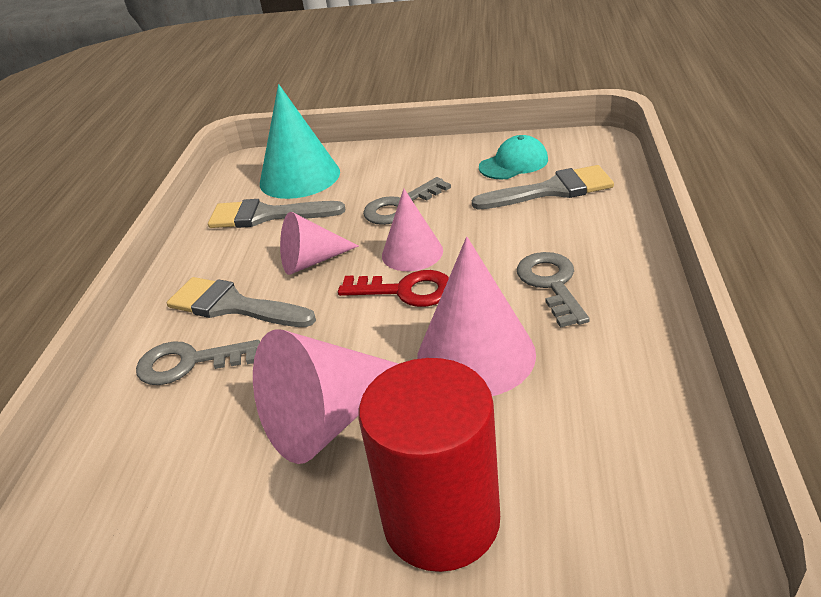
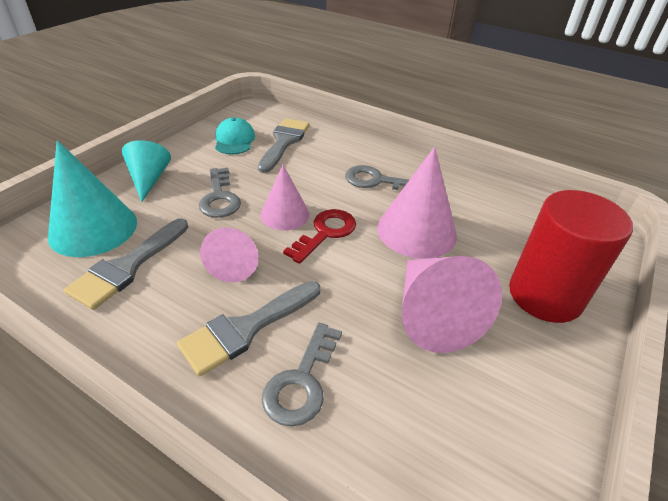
camera: 70 degrees left, 5 degrees up
(390, 161) = (149, 179): none -> turquoise cone

